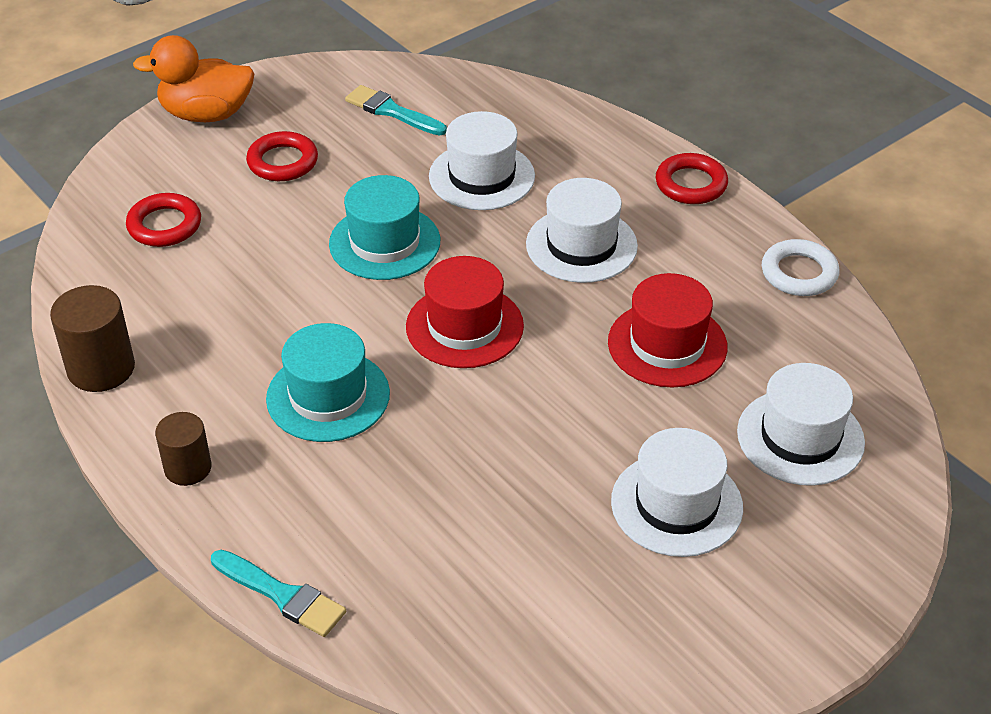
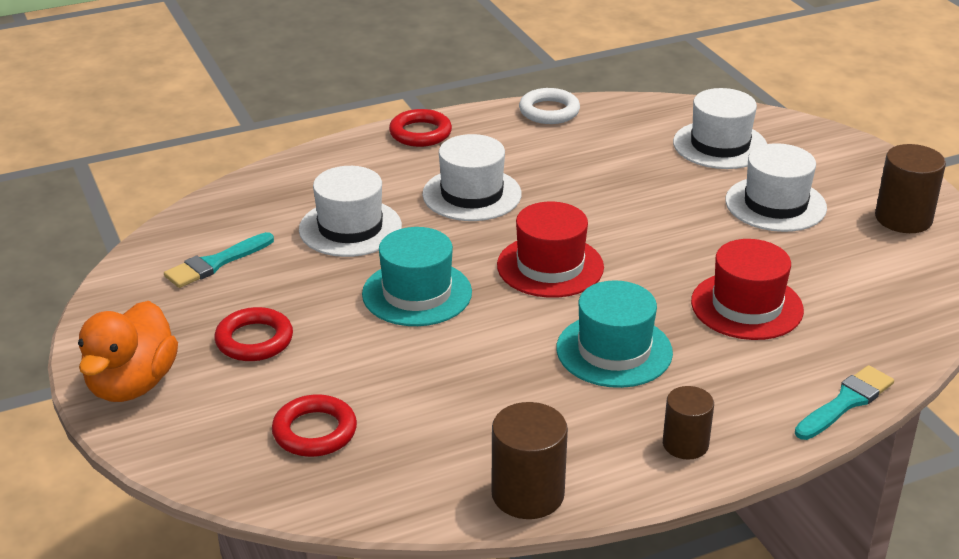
camera: 75 degrees left, 10 degrees down
(667, 344) = (607, 178): red hat -> red hat (747, 306)
(700, 642) = (903, 218): none -> brown cylinder

